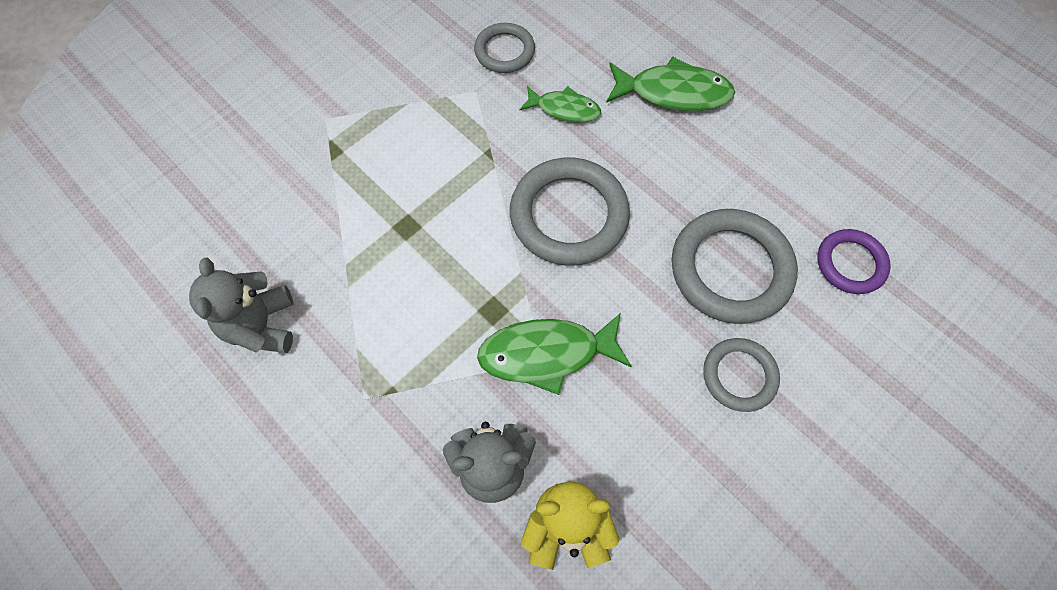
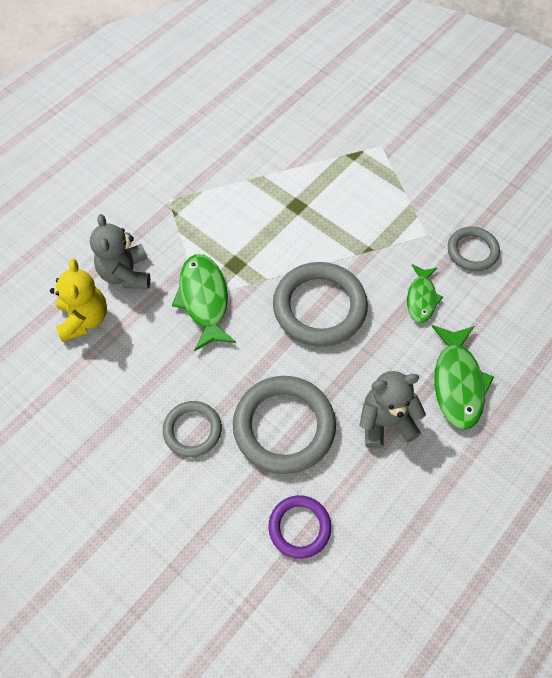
camera: 85 degrees right, 5 degrees down
(262, 325) = (215, 139): grey teddy bear -> grey teddy bear (386, 422)

